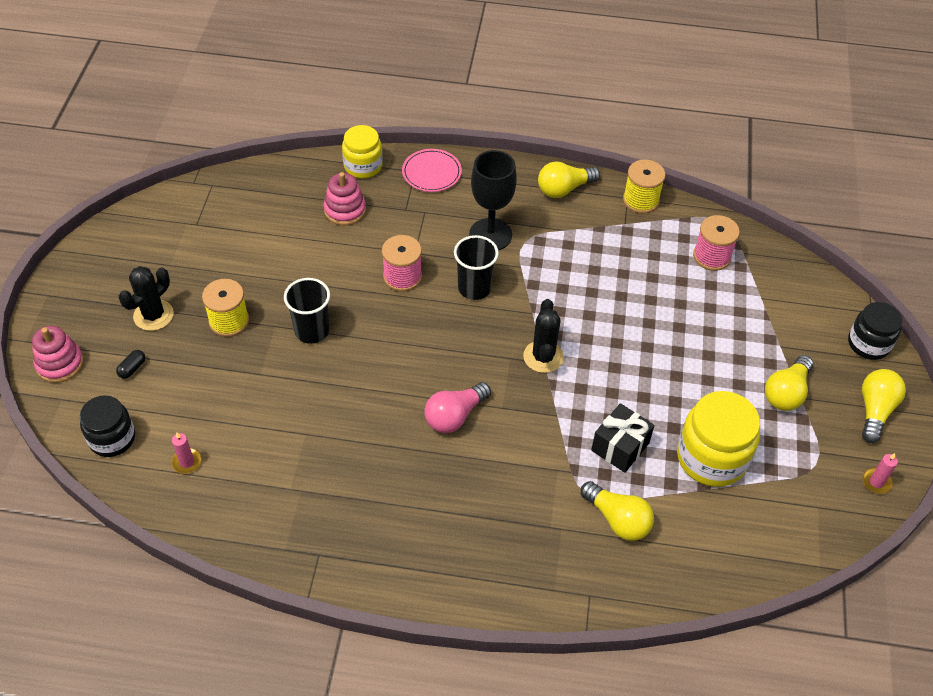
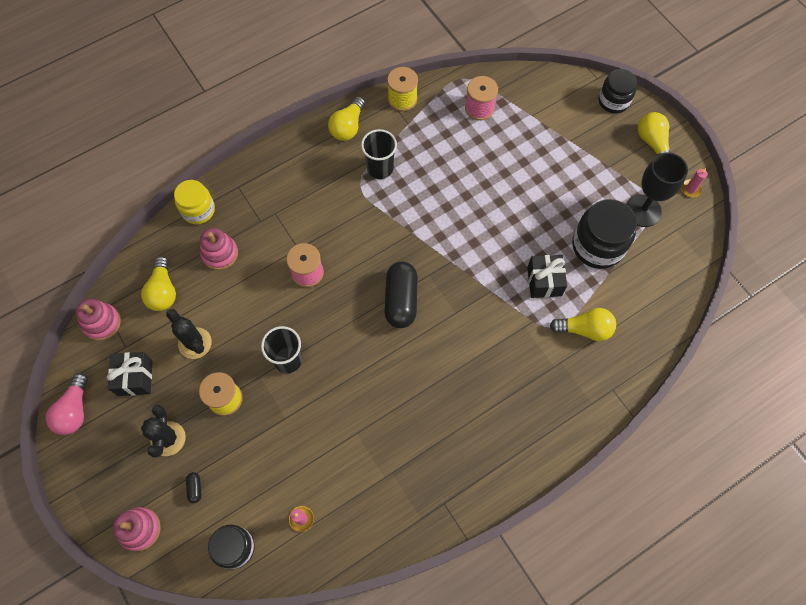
camera: 40 degrees left, 15 degrees up
(178, 252) = (135, 378): none -> black gift
(198, 194) = (102, 323): none -> pink stacking toy
(431, 172) = (250, 179): pink plate -> none
(455, 416) = (434, 342): pink light bulb -> pink light bulb (75, 410)
(462, 359) = (401, 300): none -> black capsule
(474, 288) = (360, 244): black cup -> black cup (380, 168)
(490, 235) = (333, 197): black goblet -> black goblet (643, 211)
(543, 357) = (447, 258): black cactus -> black cactus (195, 343)
(711, 458) = (597, 246): yellow jar -> black jar
(786, 393) = (599, 169): yellow light bulb -> yellow light bulb (163, 291)

